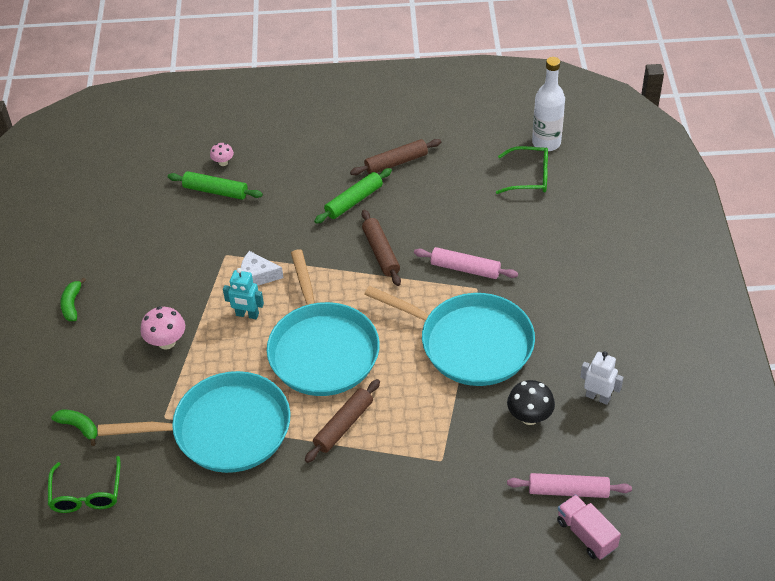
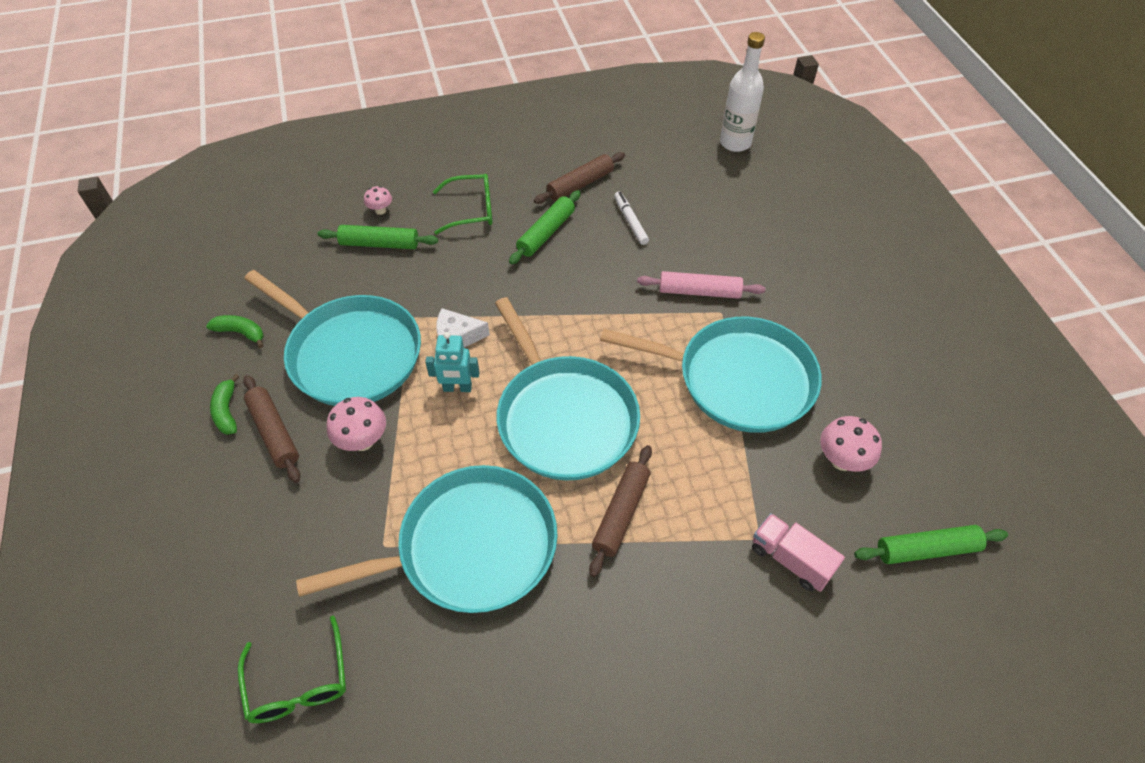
camera: 15 degrees left, 5 degrees up
(79, 427) = (268, 582): green banana -> green banana (241, 333)
(172, 275) = (350, 353): none -> turquoise pan
(381, 252) = (596, 287): brown rolling pin -> brown rolling pin (274, 432)
(428, 201) = (630, 221): none -> white marker
(529, 177) = (731, 180): green glasses -> green glasses (471, 210)
(529, 417) = (842, 460): black mushroom -> pink mushroom
(568, 491) = (927, 549): pink rolling pin -> green rolling pin
(586, 534) = (973, 606): pink truck -> pink truck (790, 559)
(598, 397) = (909, 421): white robot -> none

